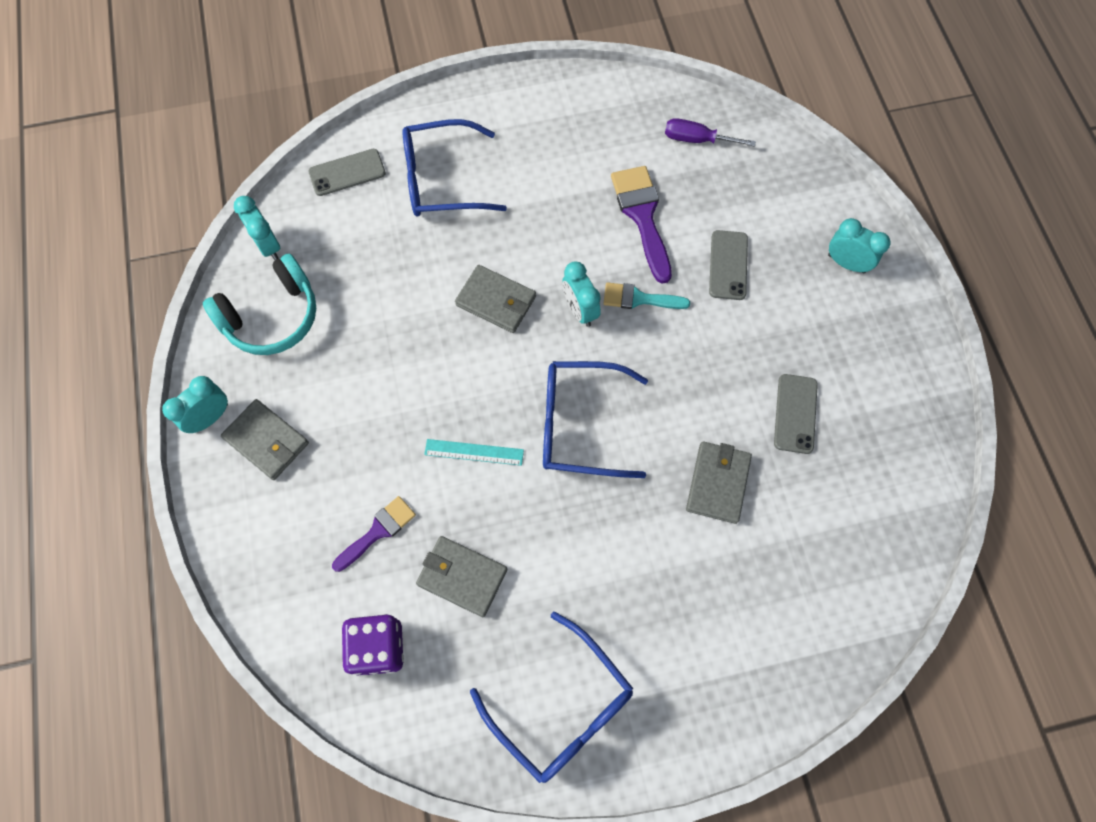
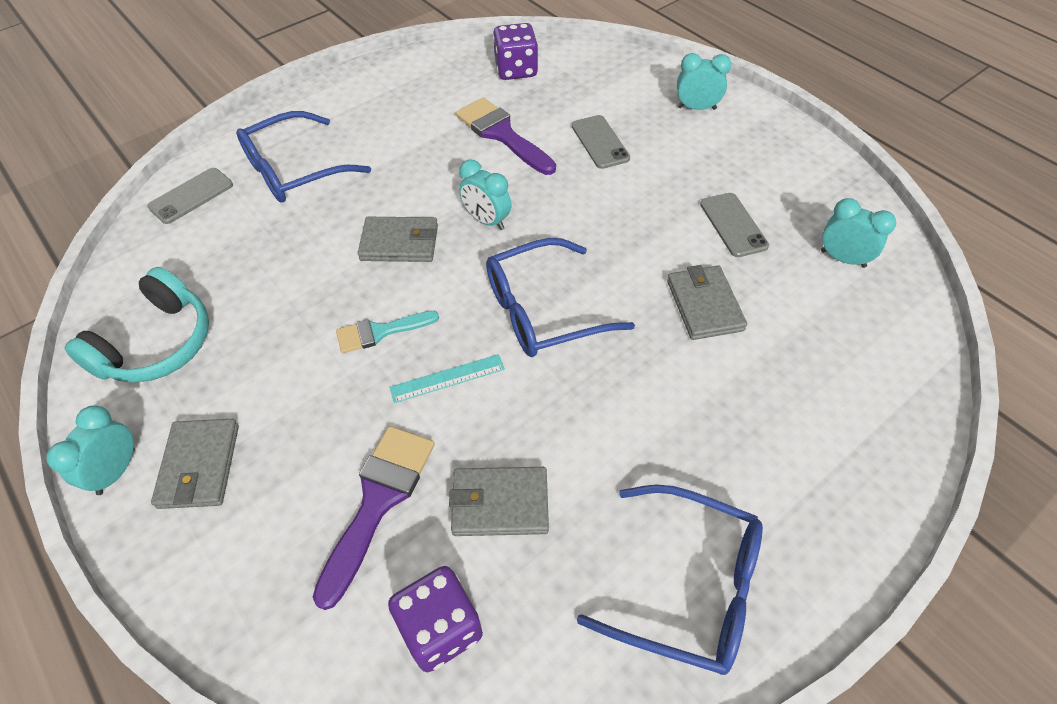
camera: 25 degrees left, 15 degrees down
(267, 441) = (199, 466): grey wallet -> grey wallet turned 75 degrees clockwise
(268, 245) = (127, 283): turquoise clock -> turquoise clock (842, 258)
(378, 531) = (378, 500): purple brush -> purple brush, size x1.59
(639, 299) = (536, 193): turquoise brush -> turquoise brush (380, 332)
(696, 139) = (516, 70): purple screwdriver -> purple dice

